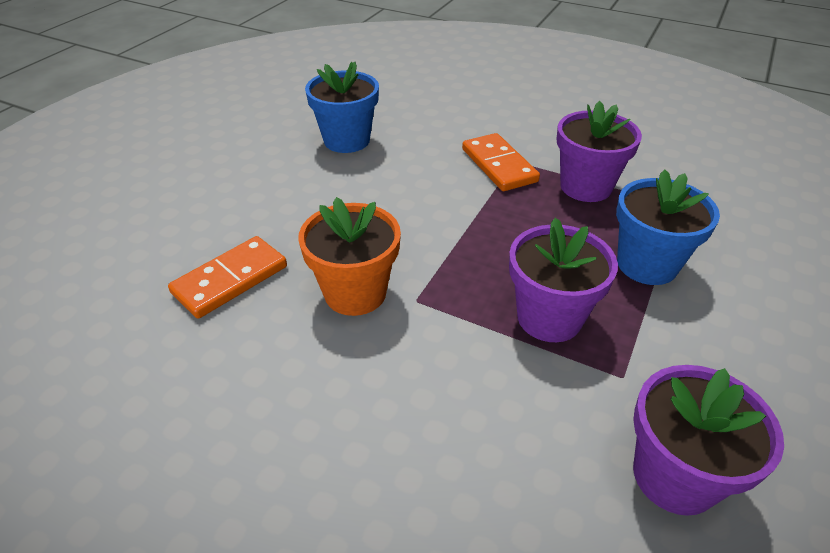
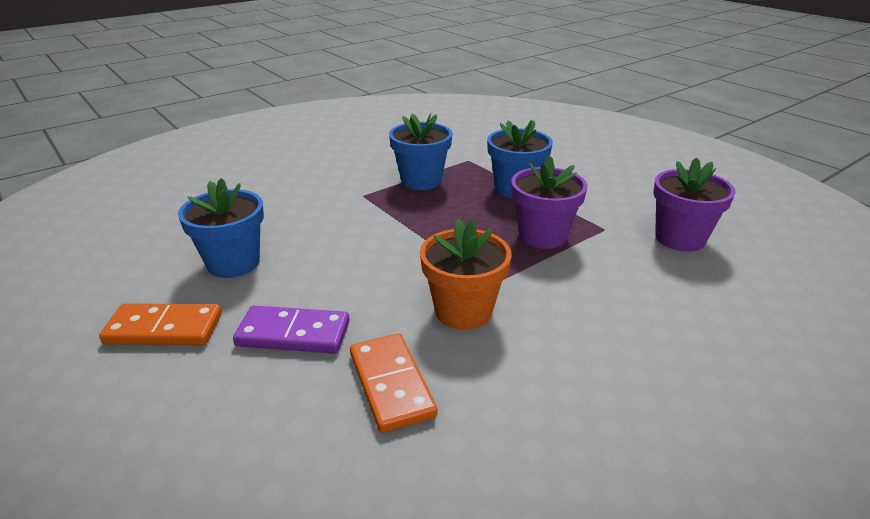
camera: 65 degrees left, 10 degrees down
(271, 205) = (293, 334): none -> purple domino
(499, 165) = (361, 203): orange domino -> orange domino (164, 328)
(585, 187) = (421, 180): purple flower pot -> blue flower pot

